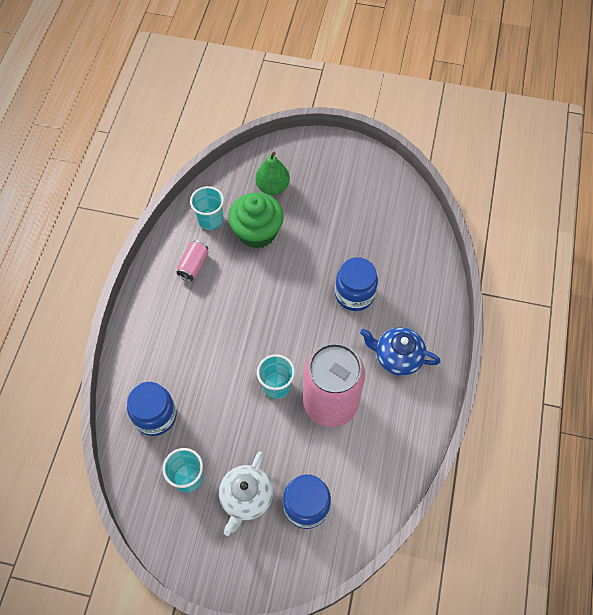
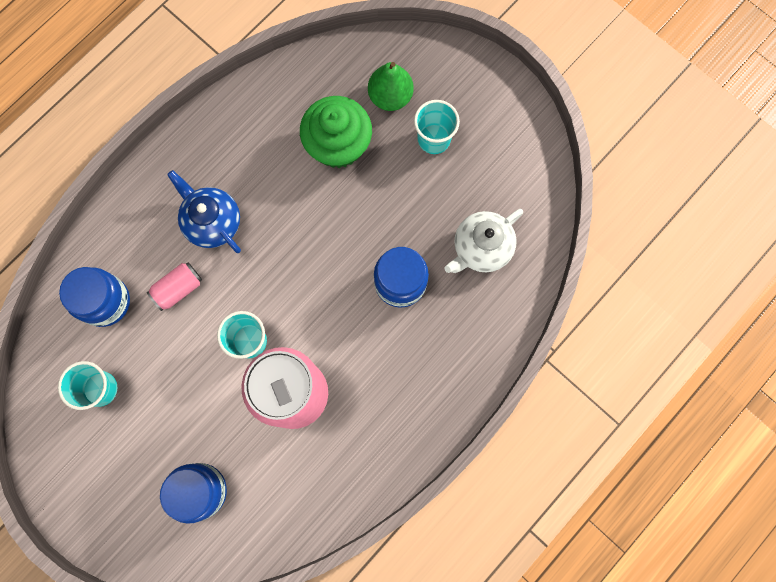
camera: 30 degrees right, 15 degrees up
(194, 265) = (244, 148): pink can -> pink can (178, 289)
(210, 220) = (295, 101): turquoise cup -> turquoise cup (434, 139)
(246, 498) = (145, 445): white teapot -> white teapot (481, 248)
(397, 357) = (400, 384): blue teapot -> blue teapot (212, 222)

